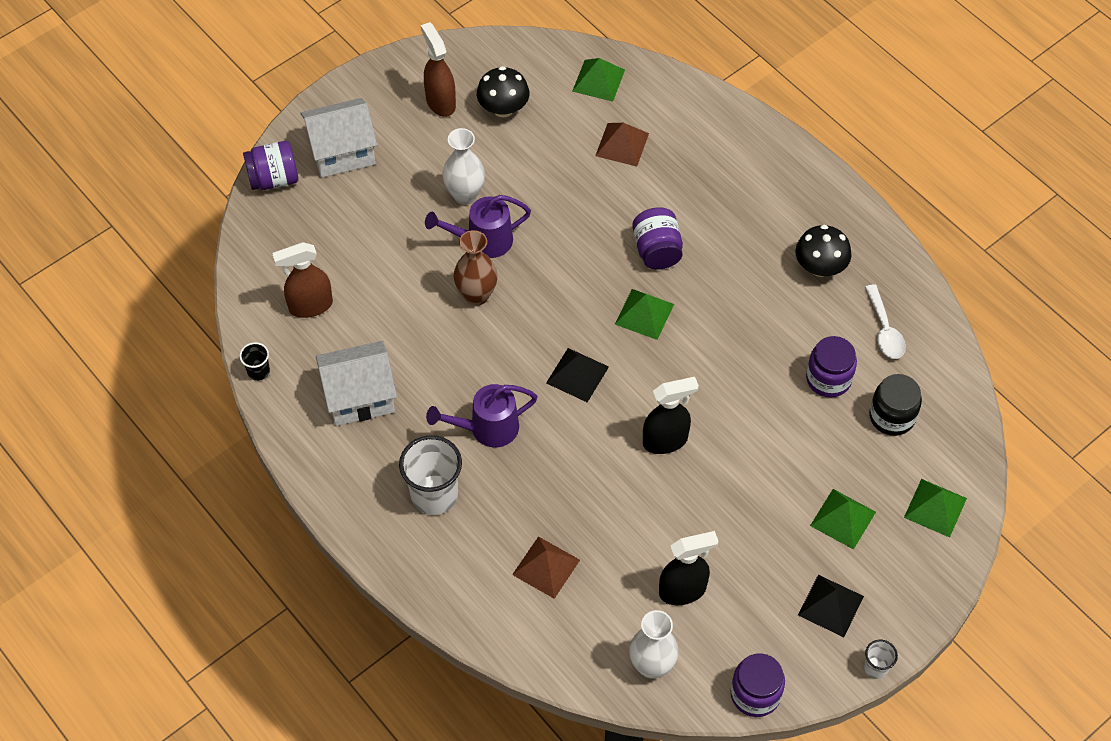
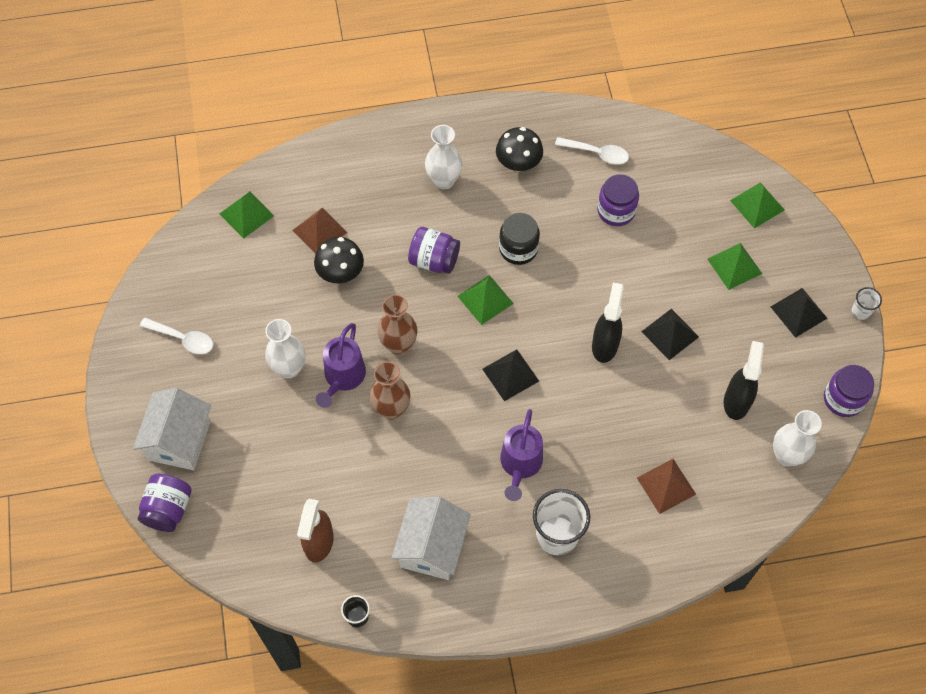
camera: 60 degrees left, 5 degrees up
(440, 102) = (183, 339): brown spray bottle -> white spoon
(503, 108) = (224, 296): black mushroom -> black mushroom (340, 272)
(547, 267) = (398, 344): none -> brown vase
(719, 494) = (670, 334): none -> black pyramid
(751, 214) = (444, 181): none -> white vase
(892, 416) = (670, 189): black jar -> black jar (518, 249)

